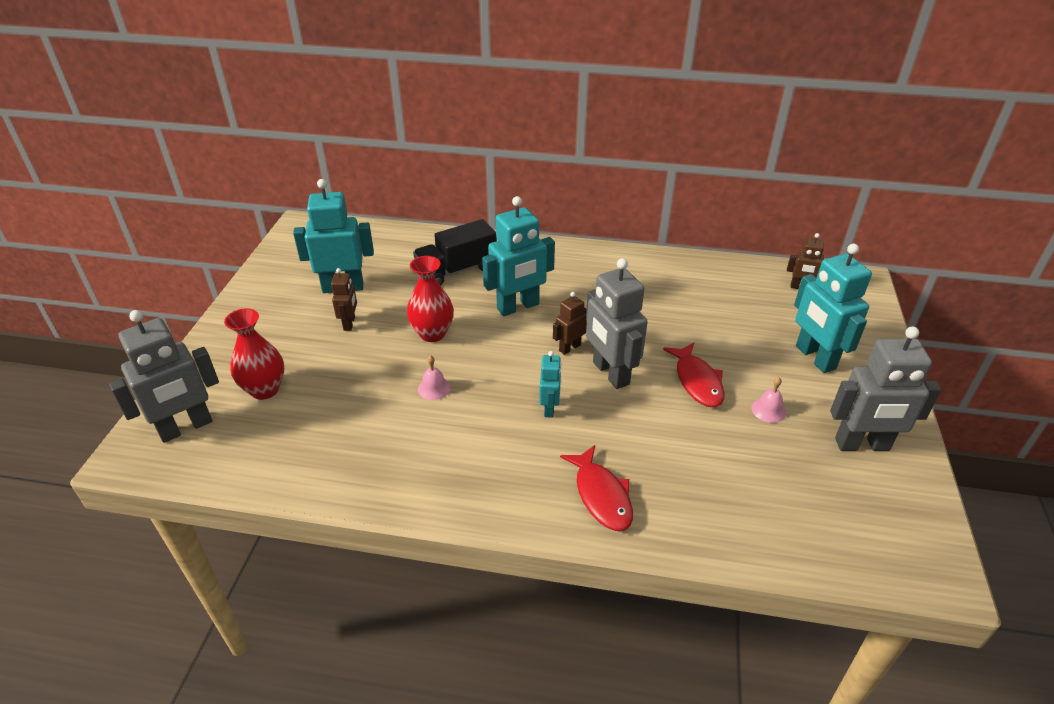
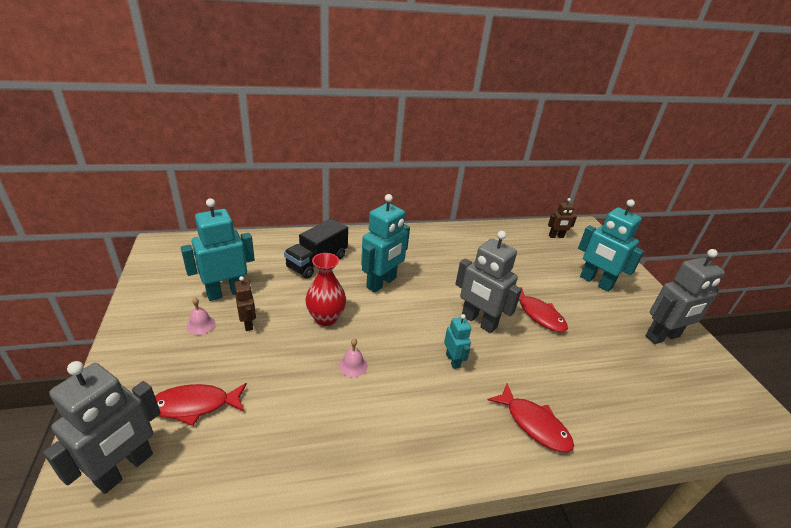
camera: 25 degrees left, 5 degrees down
(264, 389) = (195, 405): red vase -> red fish
(569, 348) = (438, 308): brown robot -> none
(768, 410) = (595, 325): pink bell -> pink bell (201, 325)

